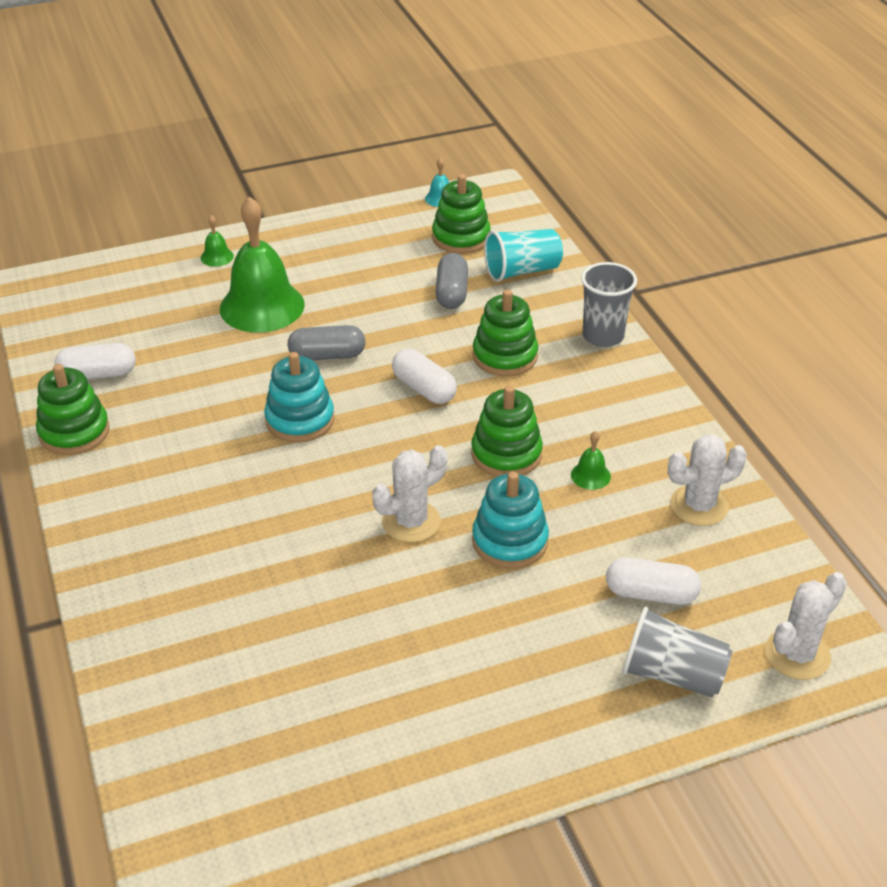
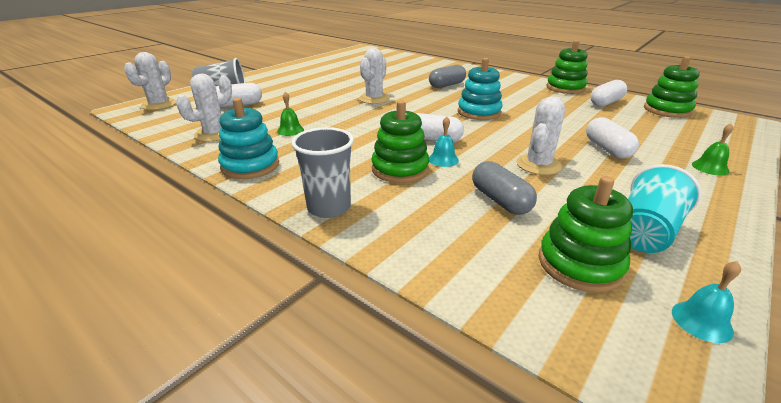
camera: 150 degrees right, 10 degrees down
(262, 306) = (607, 149): green bell -> white capsule
(327, 355) = (516, 138): grey capsule -> grey capsule (447, 85)
(363, 313) = (538, 165): none -> white cactus
(447, 353) = (443, 159): none -> turquoise bell
(506, 454) = (349, 126): green stacking toy -> green stacking toy (667, 110)
(510, 541) = (320, 103): turquoise stacking toy -> turquoise stacking toy (250, 166)
(522, 271) = (465, 246): turquoise cup -> turquoise cup (645, 232)

